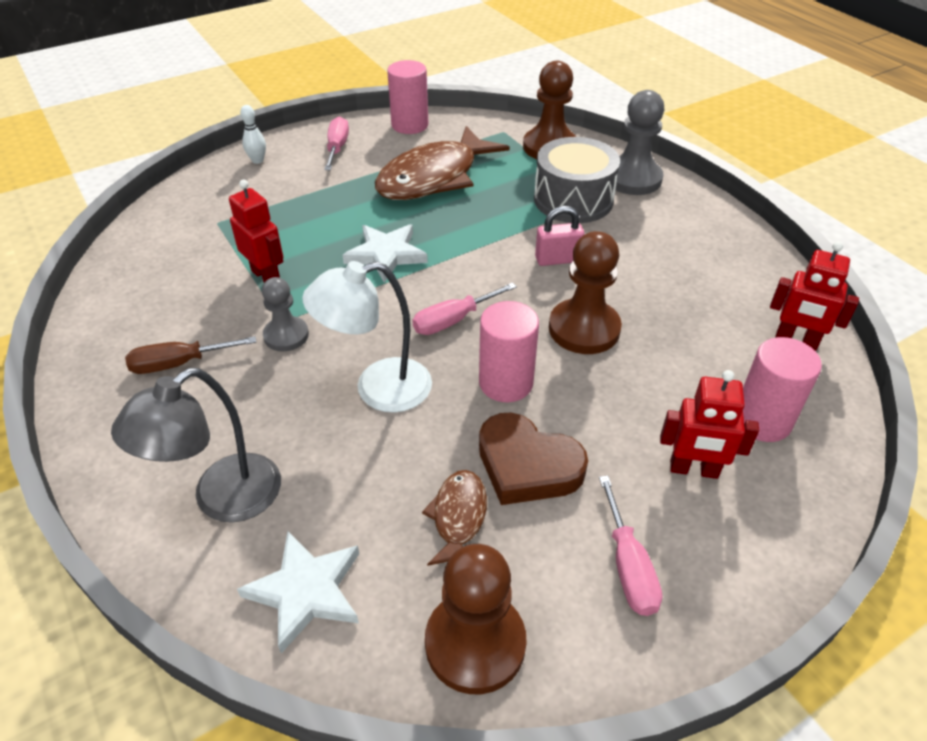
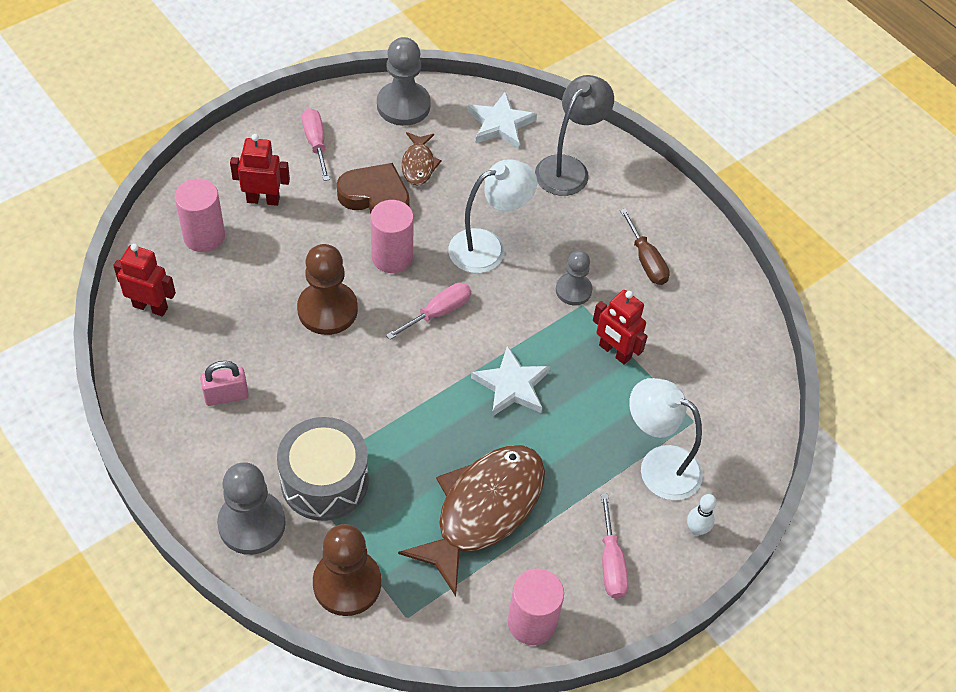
camera: 170 degrees right, 10 degrees up
(179, 363) = (646, 261): brown screwdriver -> brown screwdriver turned 90 degrees clockwise
(268, 196) = (658, 466): none -> white lamp
(475, 643) = (403, 105): brown pawn -> grey pawn
(557, 259) = (346, 389): pink padlock -> pink padlock (226, 396)

